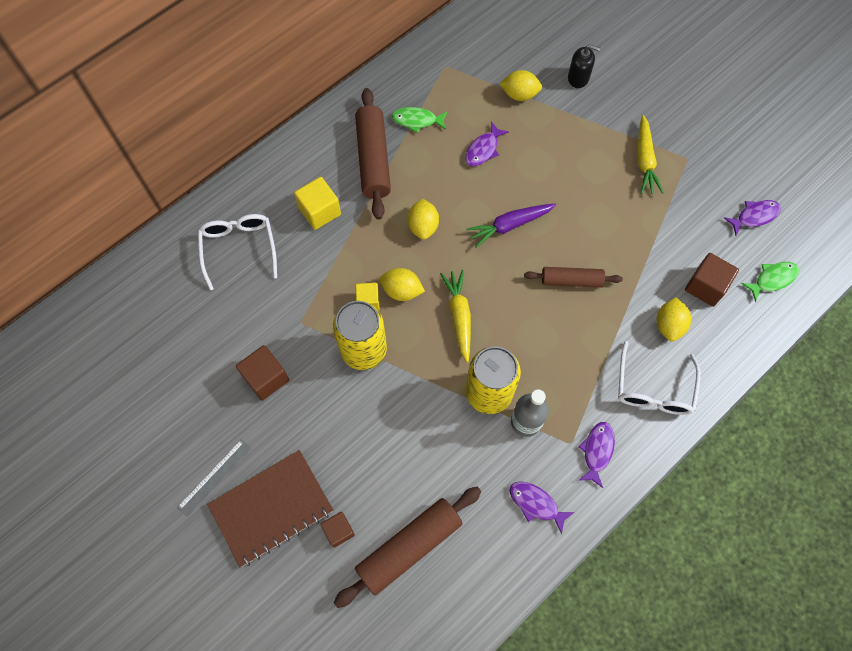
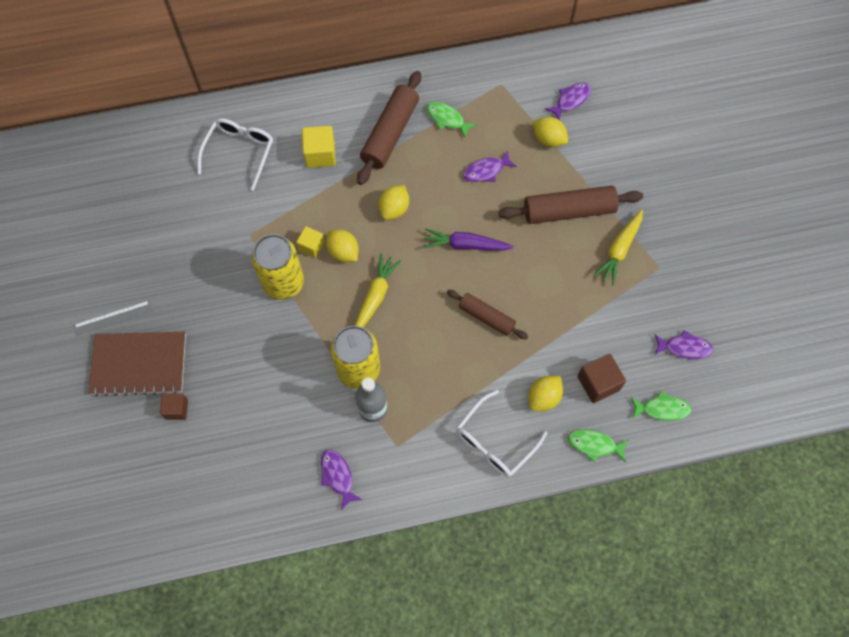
camera: 30 degrees right, 0 degrees up
(266, 378) = (196, 264): brown cube -> none
(409, 547) = (220, 452): brown rolling pin -> brown rolling pin (569, 211)
(578, 78) = (610, 150): black soap dispenser -> none
(597, 451) = (414, 464): purple fish -> purple fish (570, 100)
(739, 342) = (594, 445): none -> green fish

